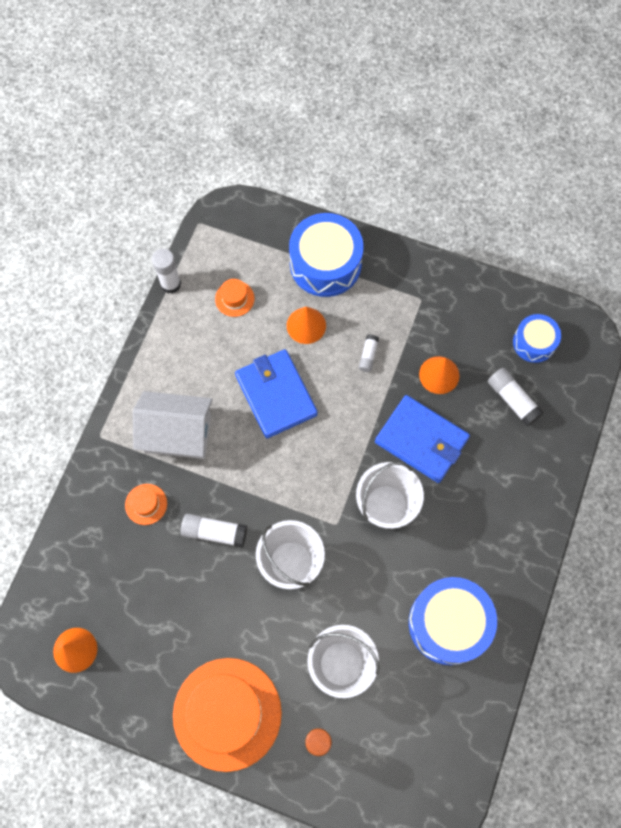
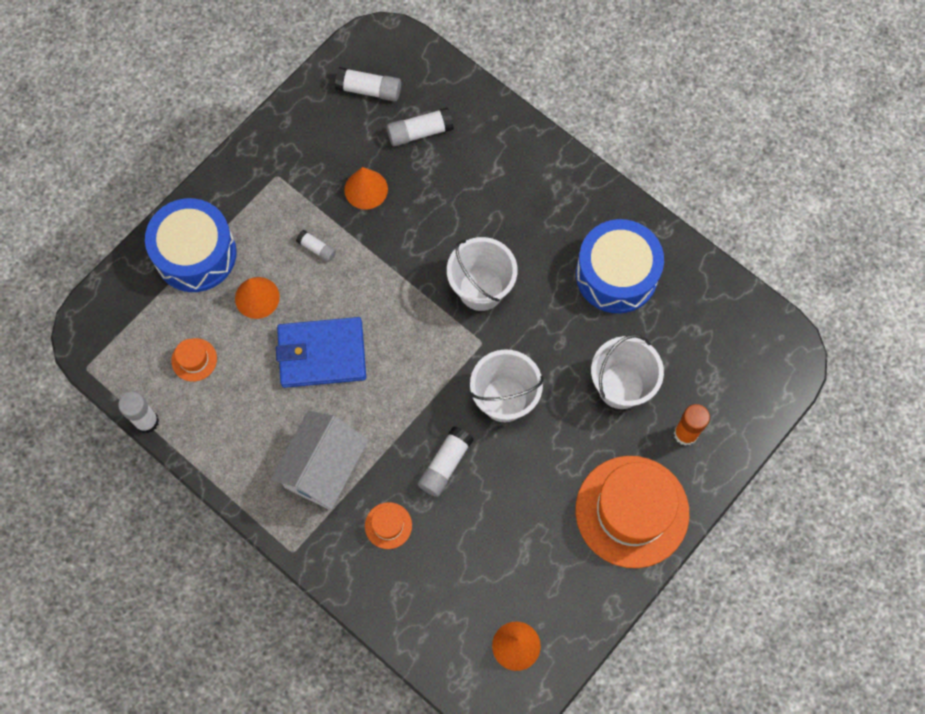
camera: 70 degrees left, 0 degrees up
(421, 440) = (427, 231): blue wallet -> none
(534, 342) = (369, 90): blue drum -> white glue stick

